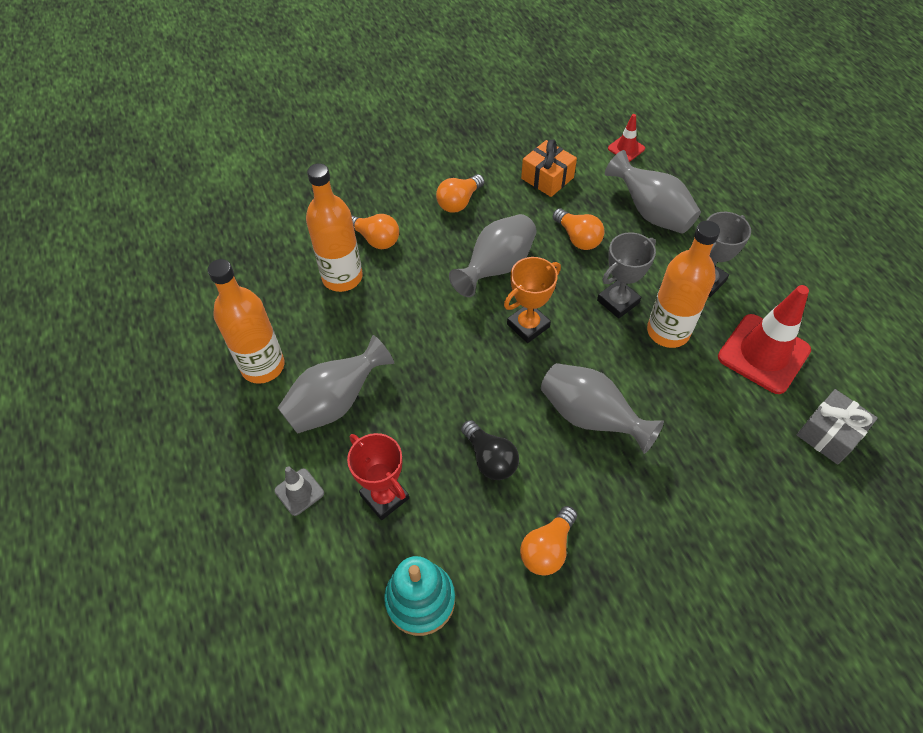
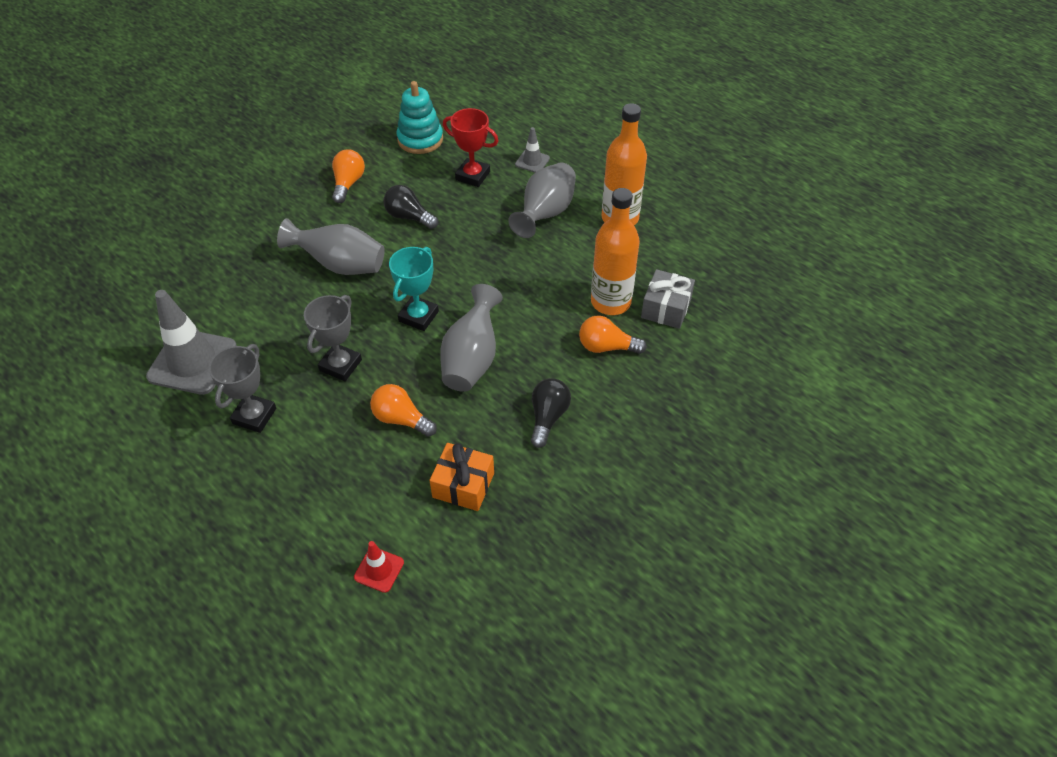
camera: 155 degrees right, 5 degrees down
(459, 202) = (548, 417): orange light bulb -> black light bulb
(528, 325) = (418, 316): orange trophy -> turquoise trophy
(651, 212) = (327, 480): grey vase -> none
(668, 331) = (286, 353): orange bottle -> none
(763, 354) = (192, 362): red traffic cone -> grey traffic cone
(829, 434) = (136, 314): grey gift -> grey gift (666, 308)

